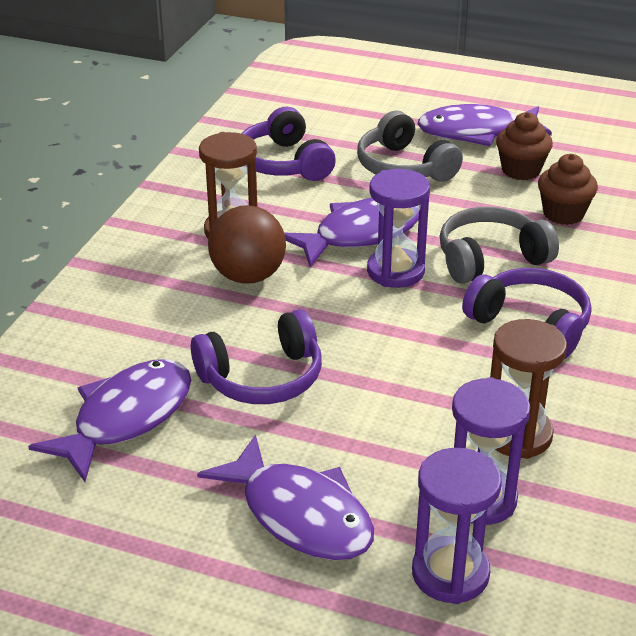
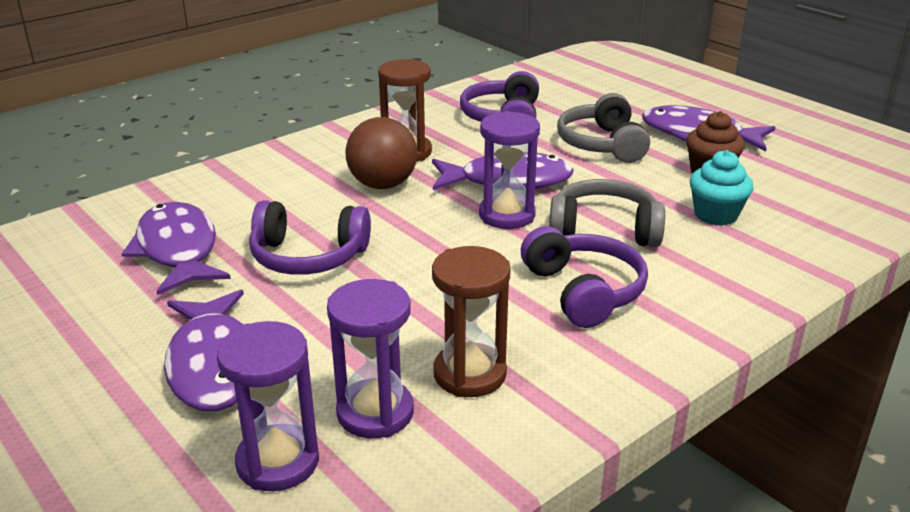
camera: 30 degrees right, 5 degrees down
(126, 418) = (178, 250): purple fish -> purple fish turned 90 degrees counterclockwise
(563, 214) = (715, 215): brown cupcake -> turquoise cupcake

